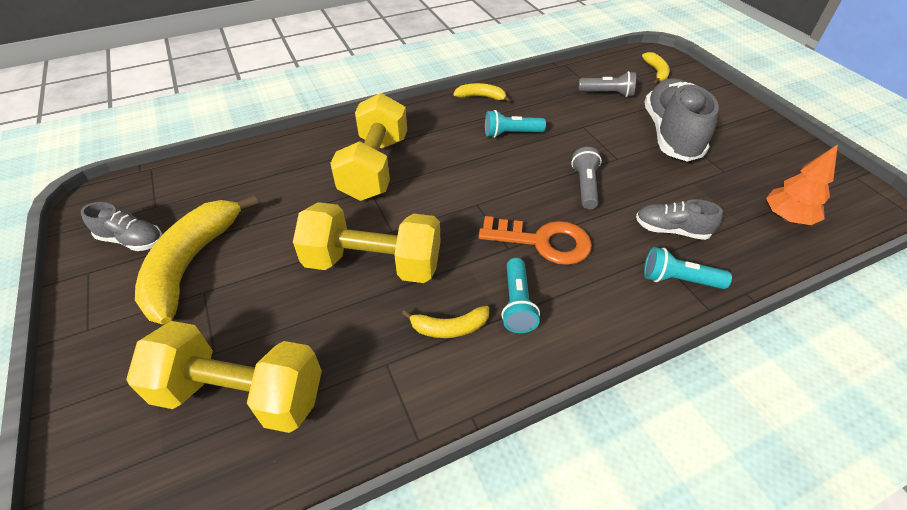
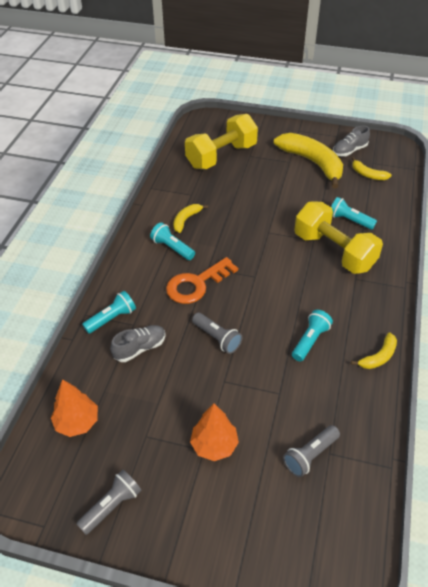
camera: 130 degrees right, 0 degrees up
(307, 178) = (349, 220): none -> turquoise flashlight
(373, 263) = (251, 215): yellow dumbbell -> none
(656, 72) = (312, 543): yellow banana -> yellow banana (368, 174)
(671, 134) = (214, 445): grey shoe -> orange tree
(787, 155) = (112, 506): none -> grey flashlight

